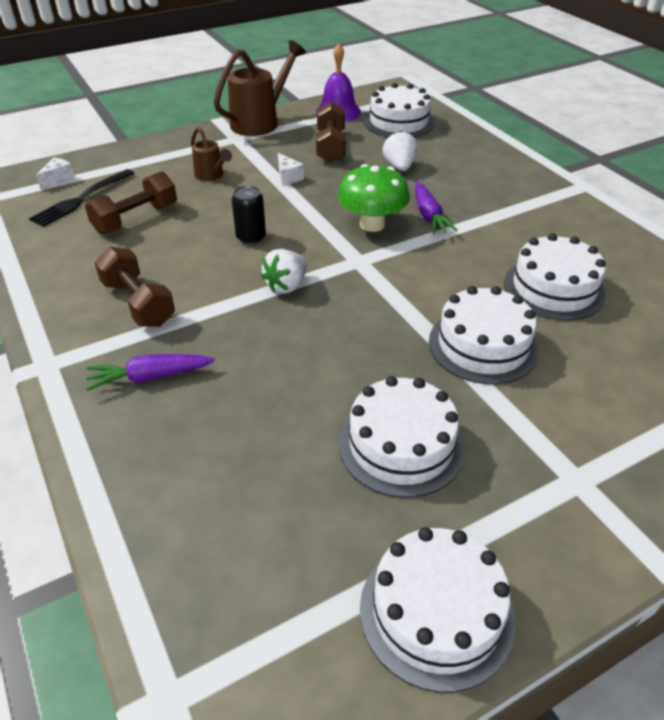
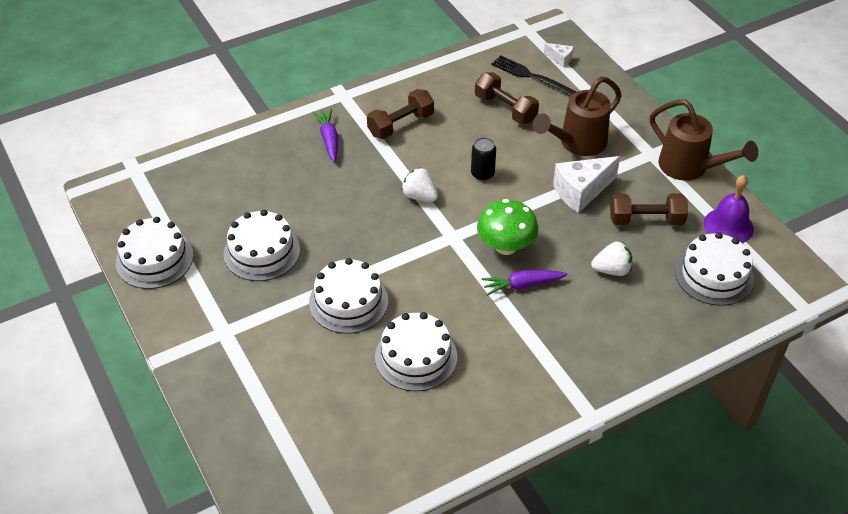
camera: 90 degrees right, 5 degrees up
(211, 176) = (577, 143): brown watering can -> brown watering can, size x1.85
(288, 177) = (581, 192): white cheese -> white cheese, size x2.04

